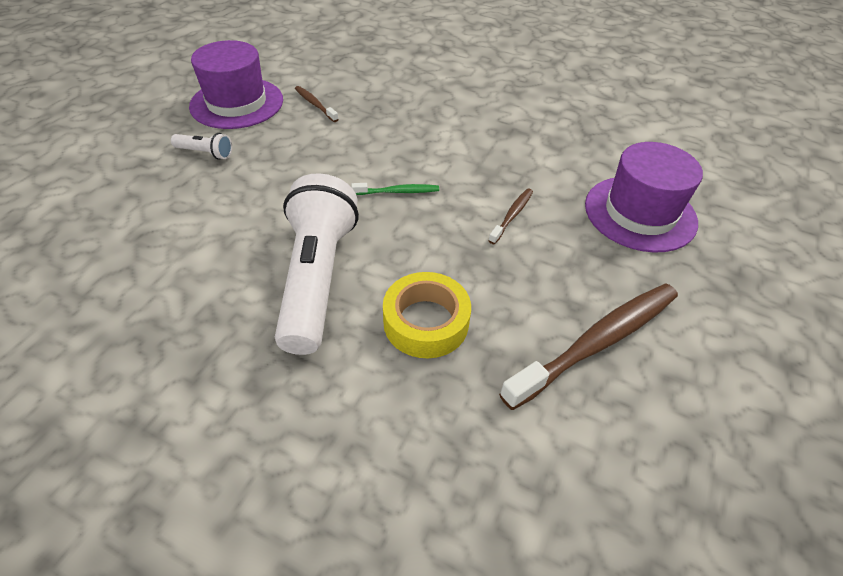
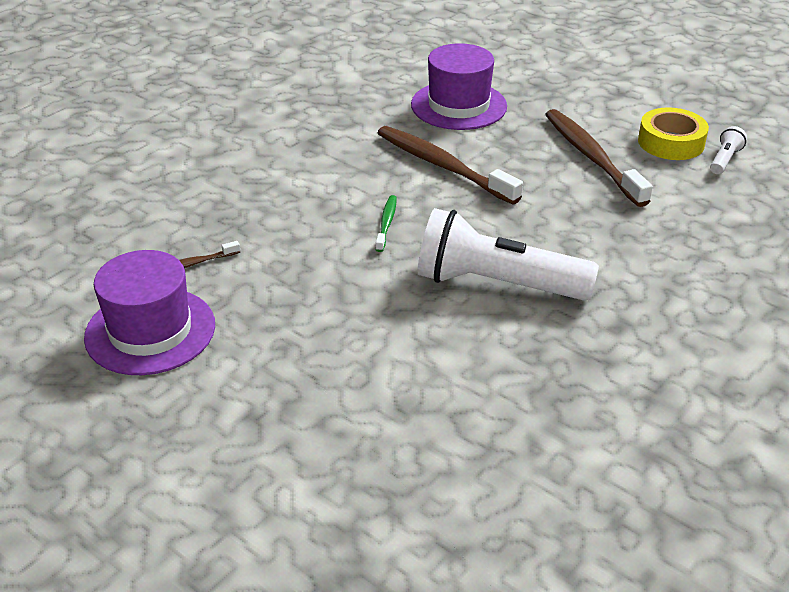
camera: 75 degrees left, 10 degrees down
(206, 153) = (257, 358): white flashlight -> white flashlight (724, 160)
(426, 322) = (560, 230): yellow tape -> yellow tape (671, 142)
(512, 215) = (442, 166): brown toothbrush -> brown toothbrush, size x2.14

